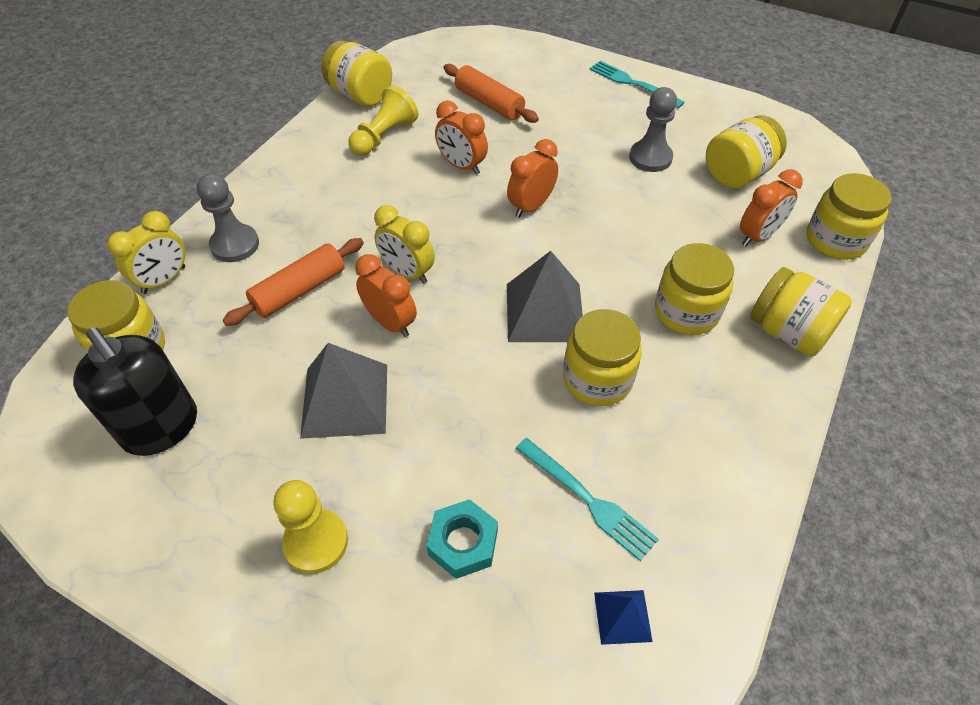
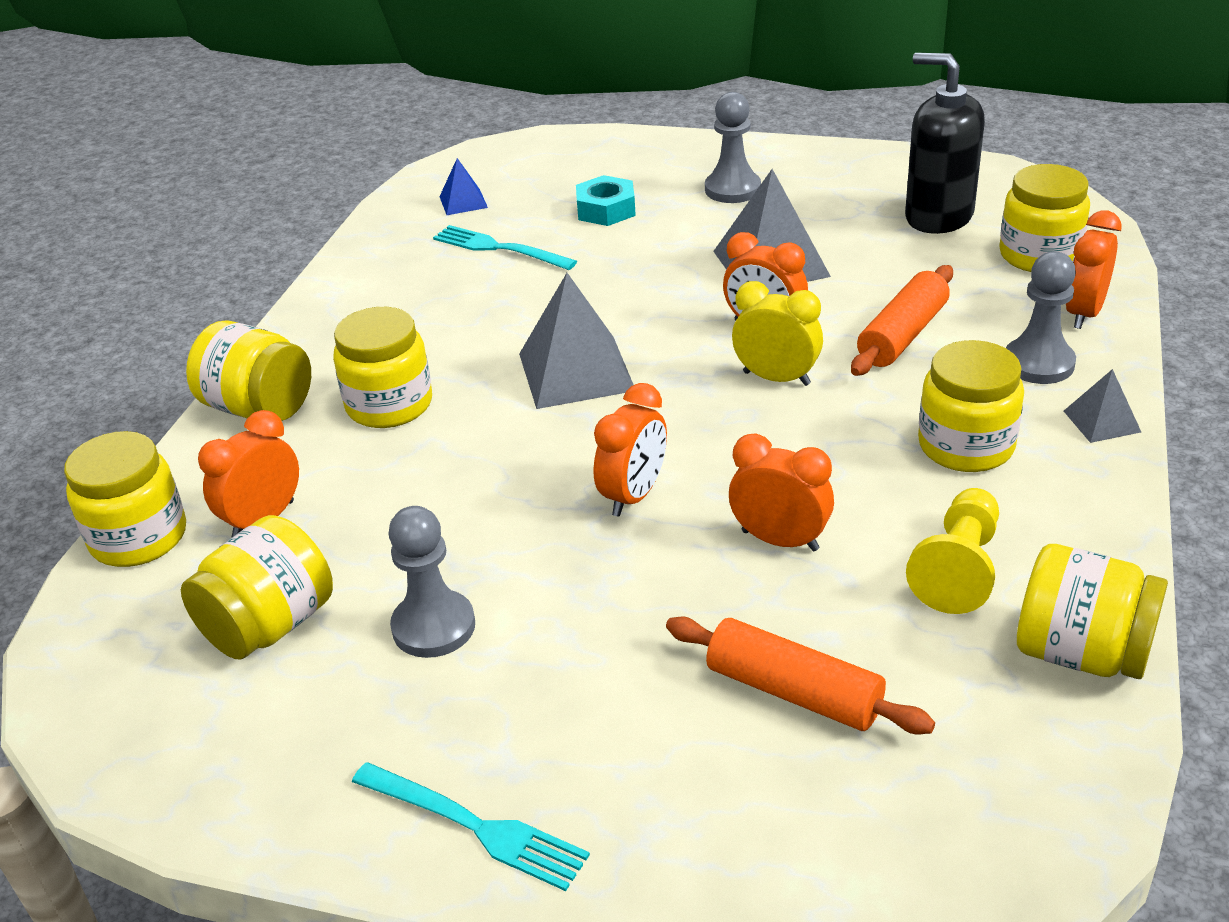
camera: 170 degrees right, 15 degrees down
(164, 280) = (1084, 313): yellow clock -> orange clock
(240, 197) = (1102, 421): none -> grey pyramid
(316, 542) = (732, 189): yellow pawn -> grey pawn
(597, 379) = (500, 325): yellow jar -> yellow jar (966, 446)

